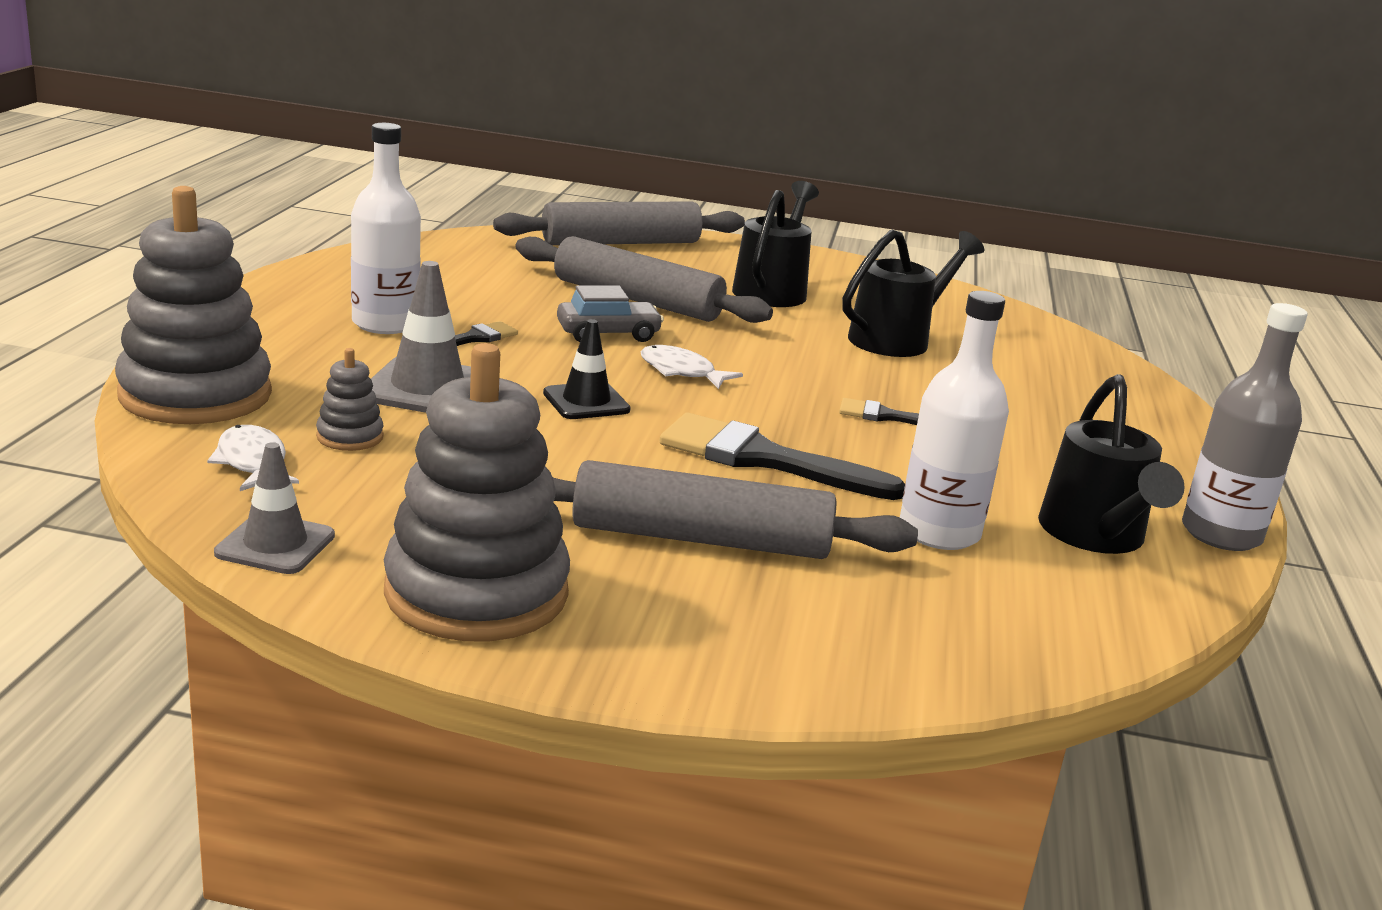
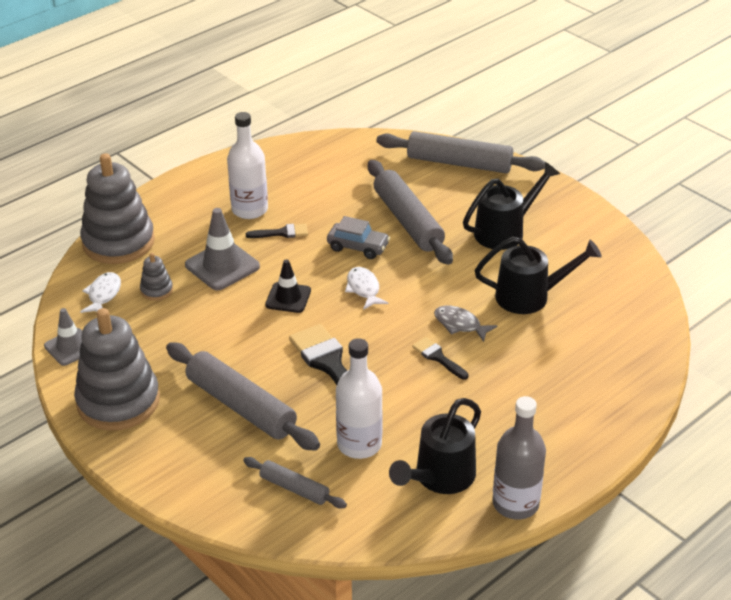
camera: 40 degrees right, 15 degrees up
(860, 380) = (460, 324): none -> grey fish
(936, 613) = (294, 488): none -> grey rolling pin

